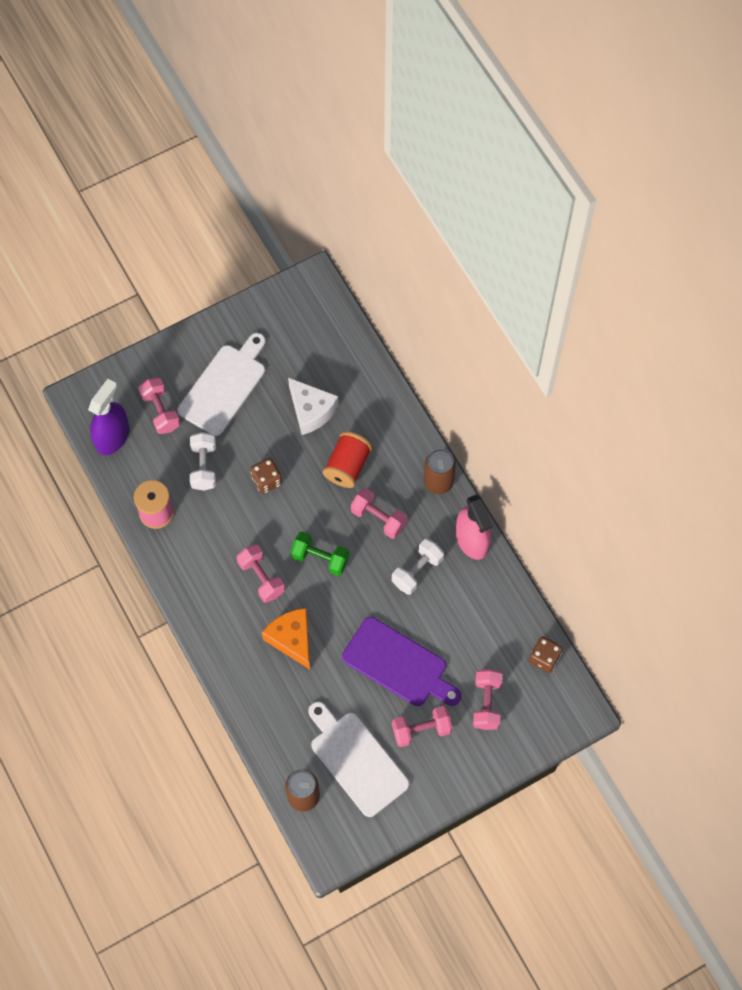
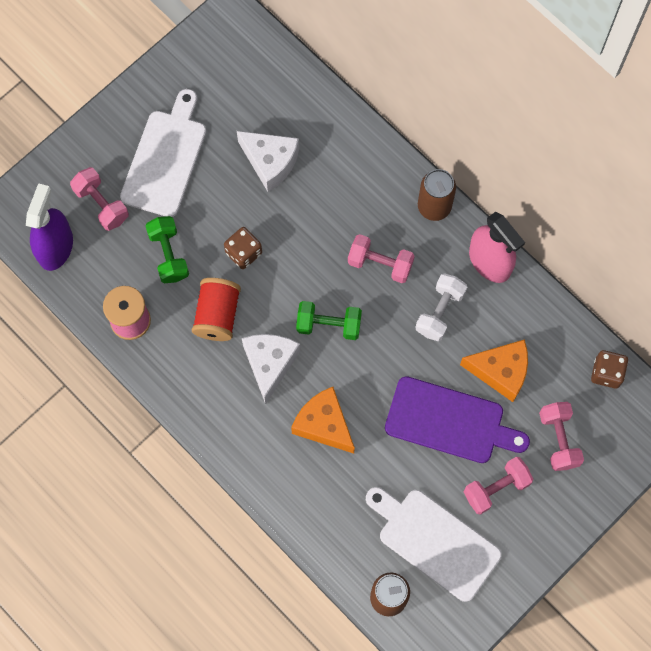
camera: 15 degrees left, 5 degrees up
(204, 466) = (169, 255): white dumbbell -> green dumbbell
(261, 578) = (269, 364): pink dumbbell -> white cheese
(347, 466) = (329, 214): red spool -> red spool (217, 315)
(454, 633) = (500, 371): none -> orange cheese

